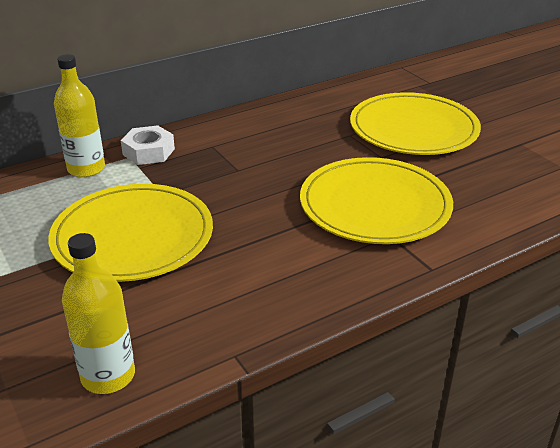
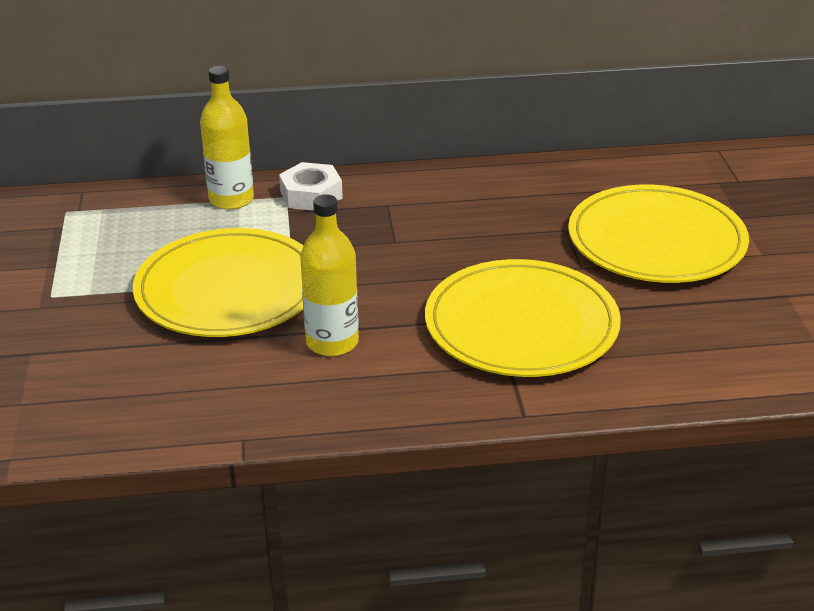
camera: 25 degrees right, 0 degrees up
(108, 376) = (113, 421): yellow bottle -> yellow bottle (332, 342)

